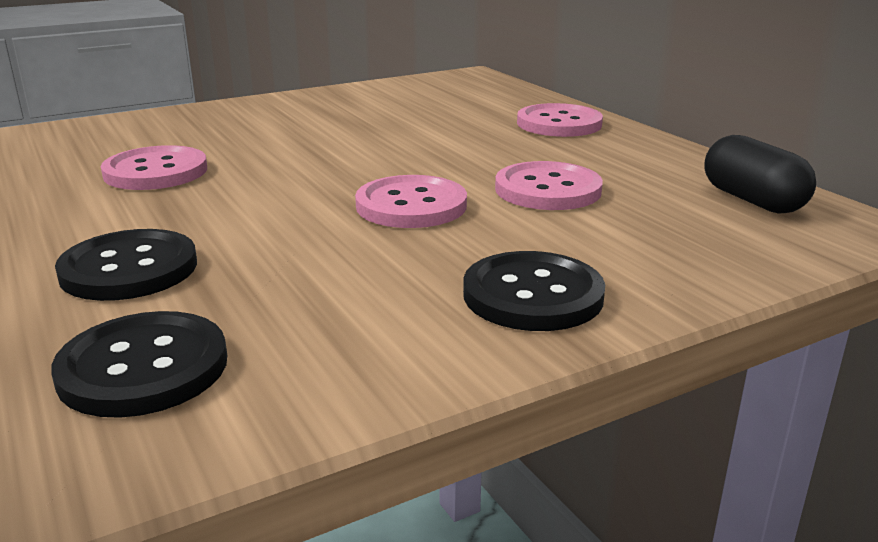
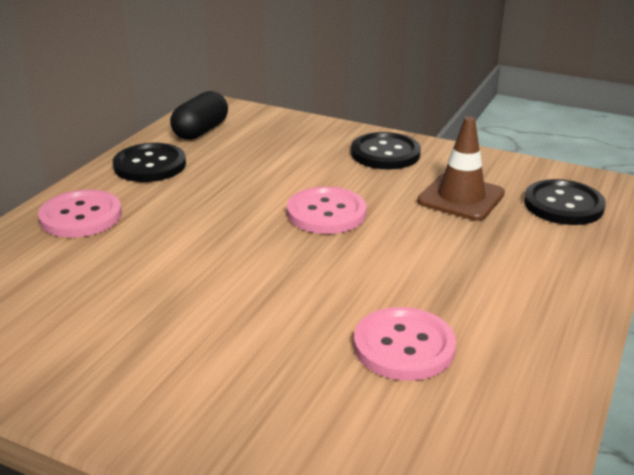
camera: 125 degrees left, 5 degrees up
(129, 269) = (522, 256): black button -> black button (150, 165)
(311, 294) = (461, 197): none -> brown traffic cone
(548, 190) = (247, 182): pink button -> none

